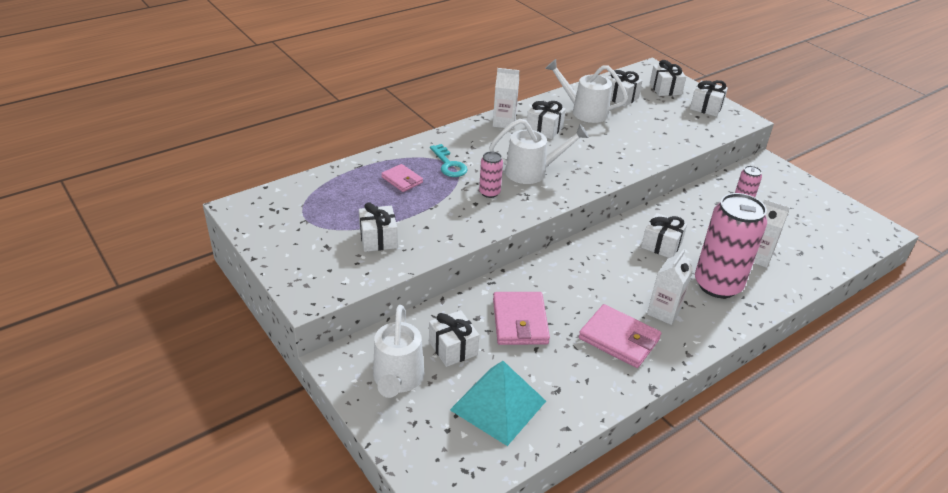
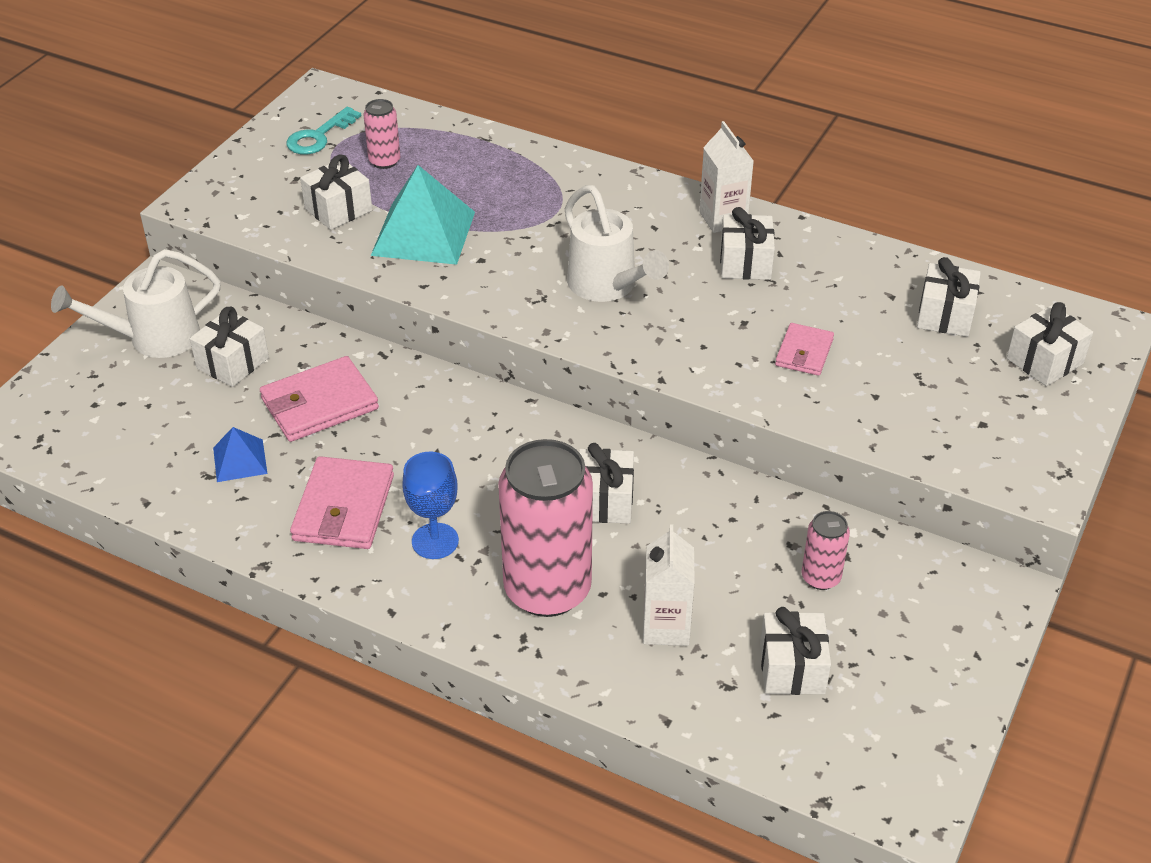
camera: 65 degrees right, 5 degrees up
(402, 180) = (482, 182): pink wallet -> pink wallet (804, 352)
(449, 164) = (556, 207): turquoise key -> turquoise key (319, 136)
(489, 193) = (517, 263): pink can -> pink can (384, 161)
(498, 405) = (154, 432): turquoise pyramid -> turquoise pyramid (423, 233)
(551, 371) = (240, 460): none -> blue pyramid
(584, 111) = (848, 288): white watering can -> none
(663, 312) = (435, 541): white carton -> blue goblet
(706, 107) = (1031, 428): white gift -> white gift (792, 668)

